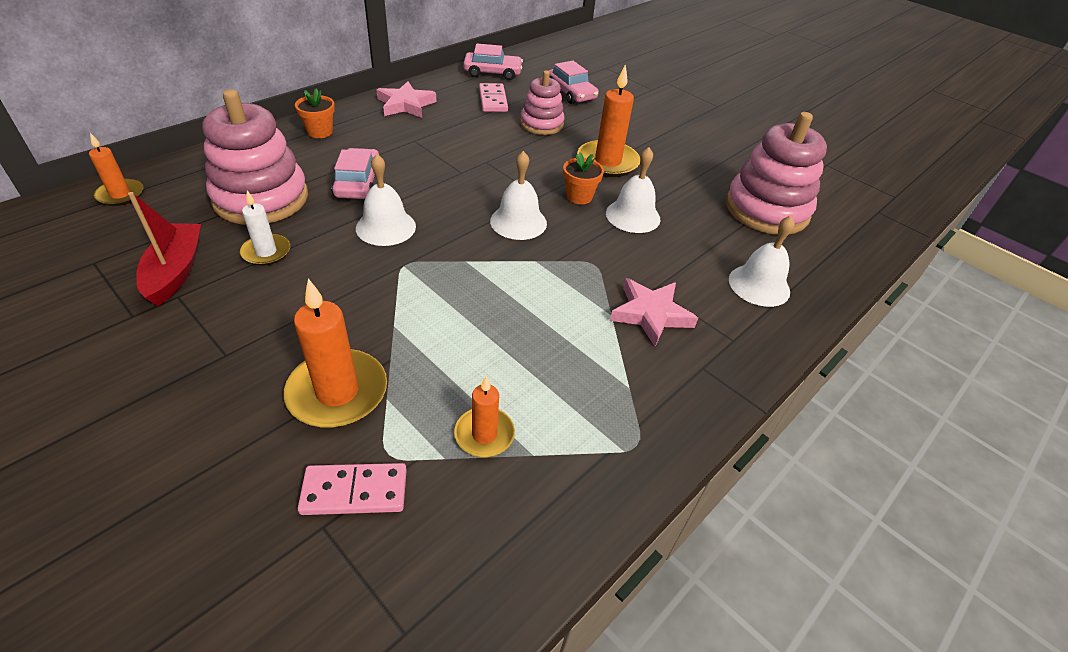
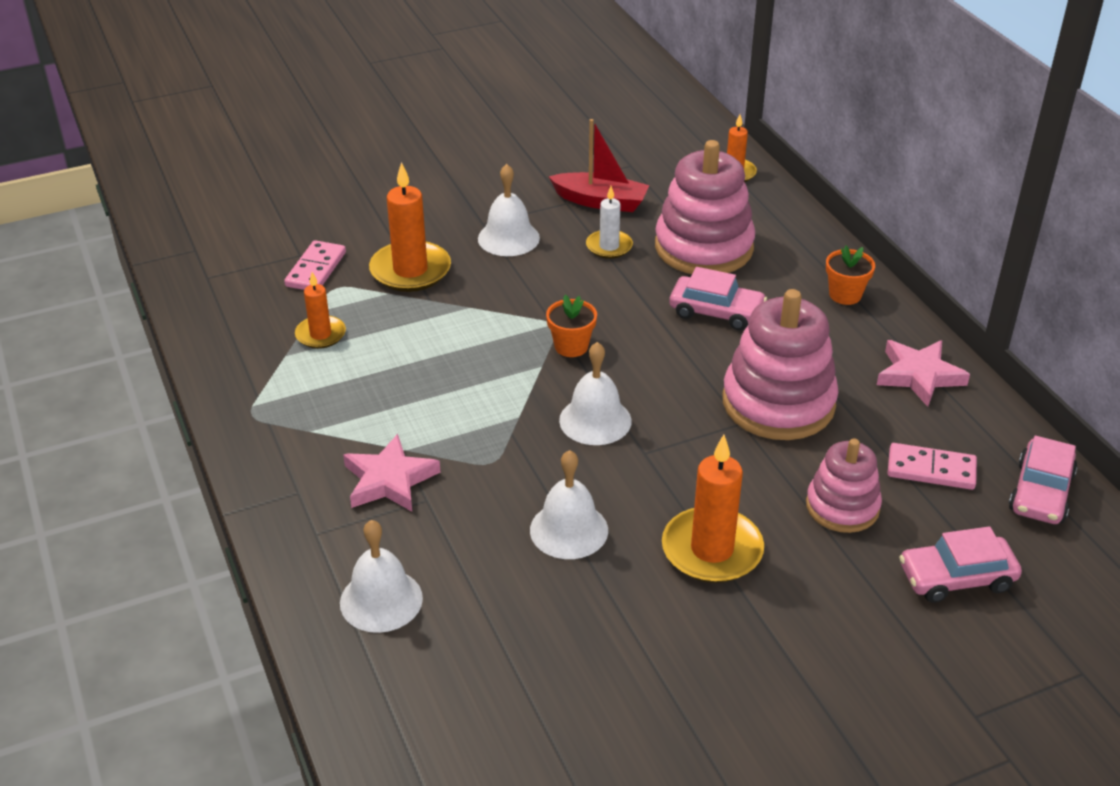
camera: 115 degrees right, 5 degrees down
(386, 227) = (622, 321): white bell -> white bell (508, 238)
(579, 196) = (631, 490): orange flower pot -> orange flower pot (571, 346)
(766, 210) = (526, 696): pink stacking toy -> pink stacking toy (778, 403)

